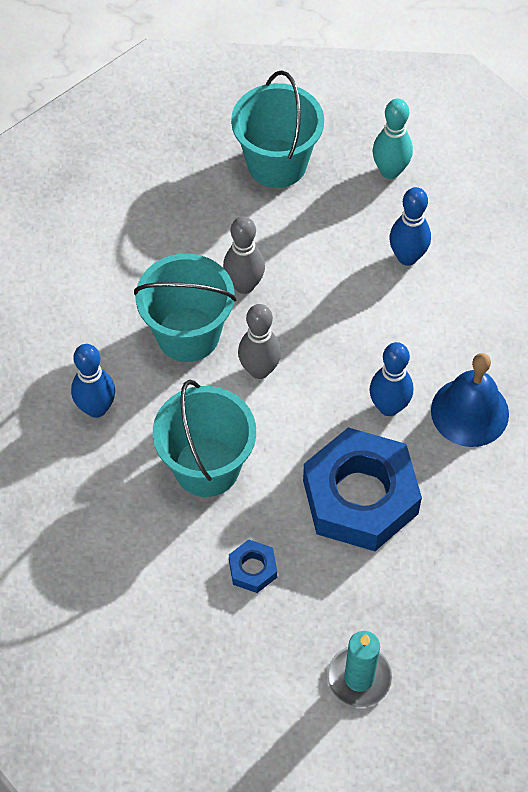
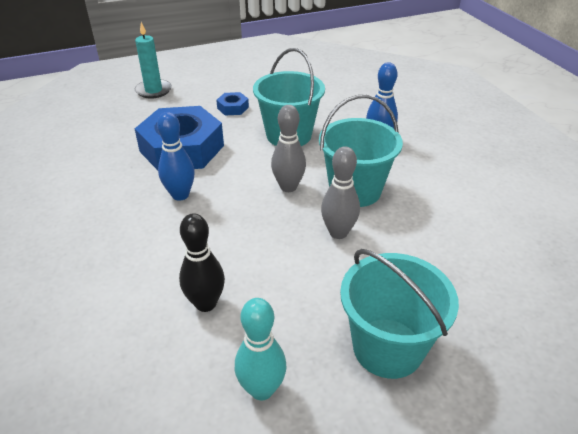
camera: 155 degrees right, 20 degrees down
(407, 257) = (206, 303): blue bowling pin -> black bowling pin
(469, 412) = (114, 210): blue bell -> none

